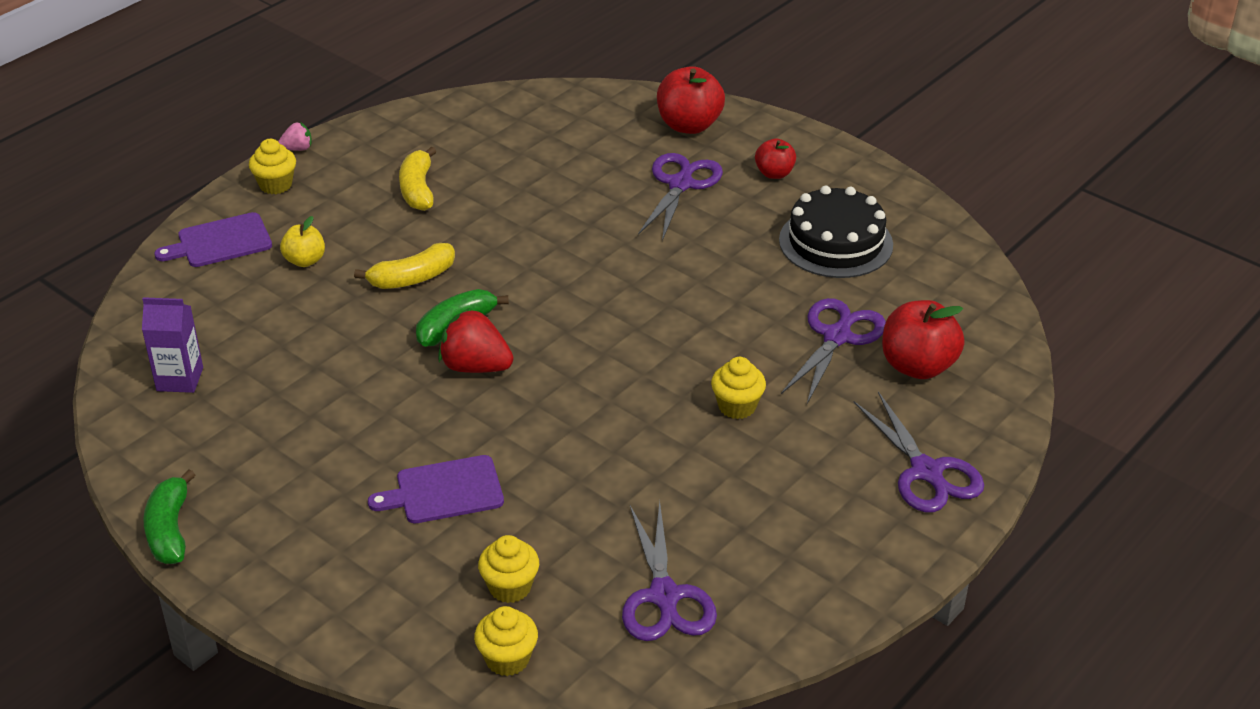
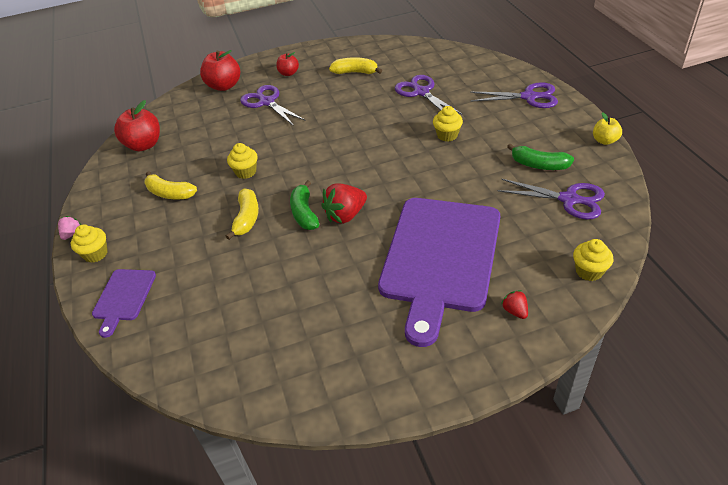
camera: 55 degrees left, 5 degrees up
(170, 530) = (391, 404): green banana -> green banana (539, 165)
(180, 379) = (244, 357): purple carton -> none
(305, 260) = (184, 261): yellow apple -> yellow apple (604, 141)
(382, 599) = (515, 311): none -> red strawberry
(444, 491) = (440, 258): purple cutting board -> purple cutting board, size x2.24
(510, 587) = (533, 254): yellow cupcake -> yellow cupcake (246, 172)
(836, 242) = (355, 72): black cake -> yellow banana
(917, 366) = (458, 78): red apple -> red apple (144, 145)

